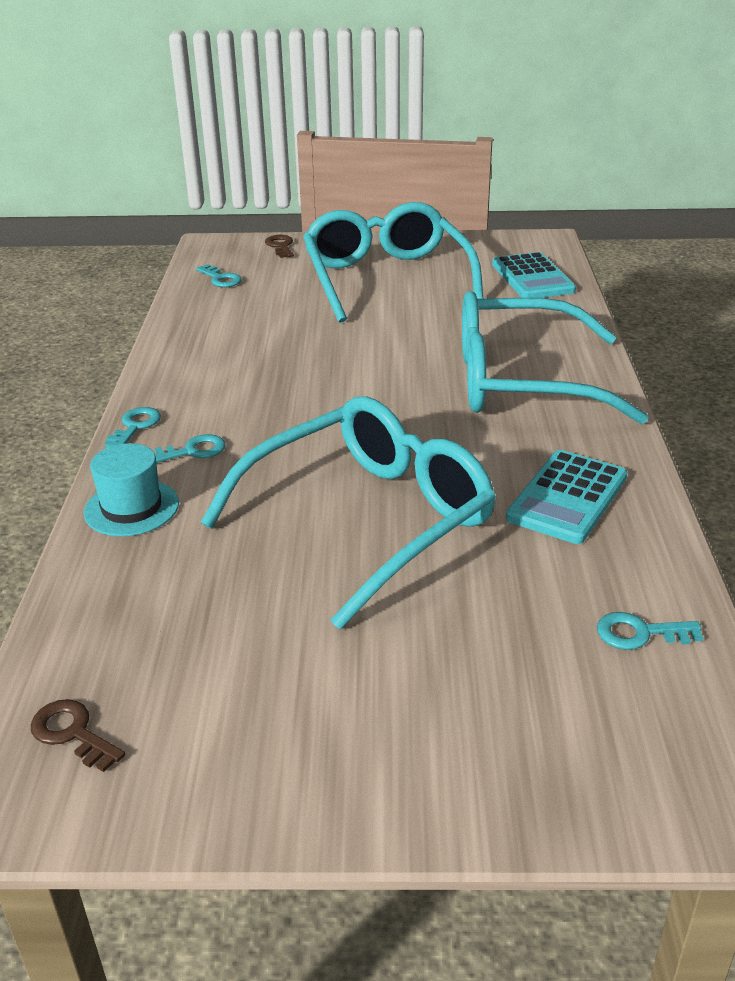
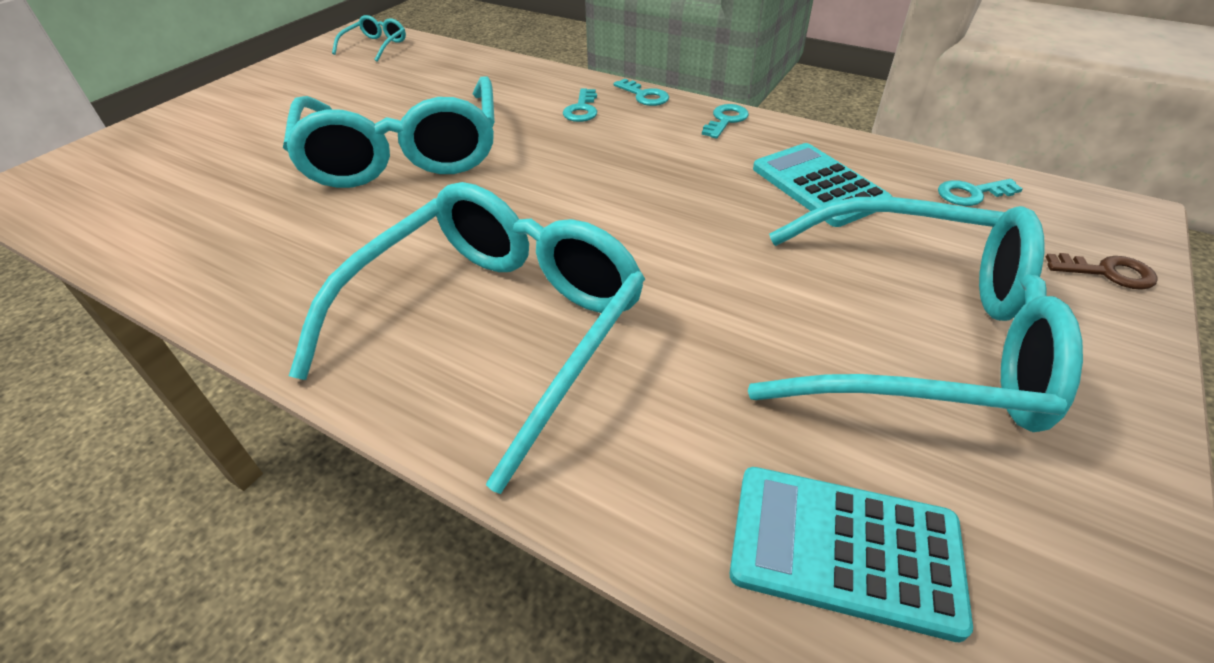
camera: 120 degrees right, 10 degrees up
(72, 733) = (375, 46): brown key -> turquoise glasses
(131, 508) = (536, 80): turquoise hat -> none
(567, 498) = (286, 254): turquoise calculator -> turquoise calculator (818, 185)
(640, 633) = (135, 214): turquoise key -> turquoise key (725, 120)

